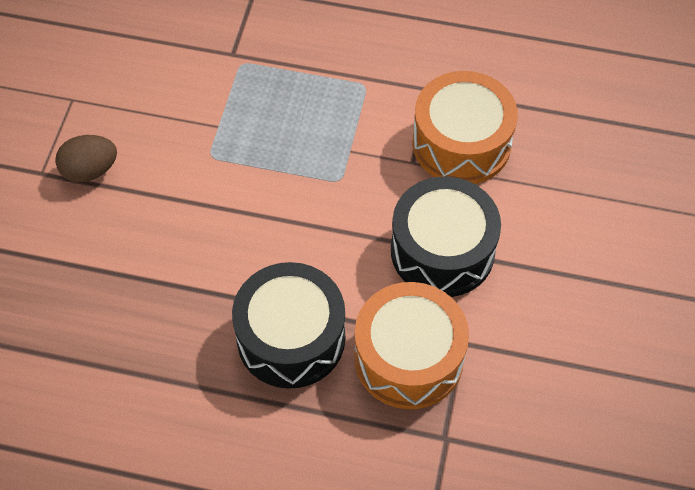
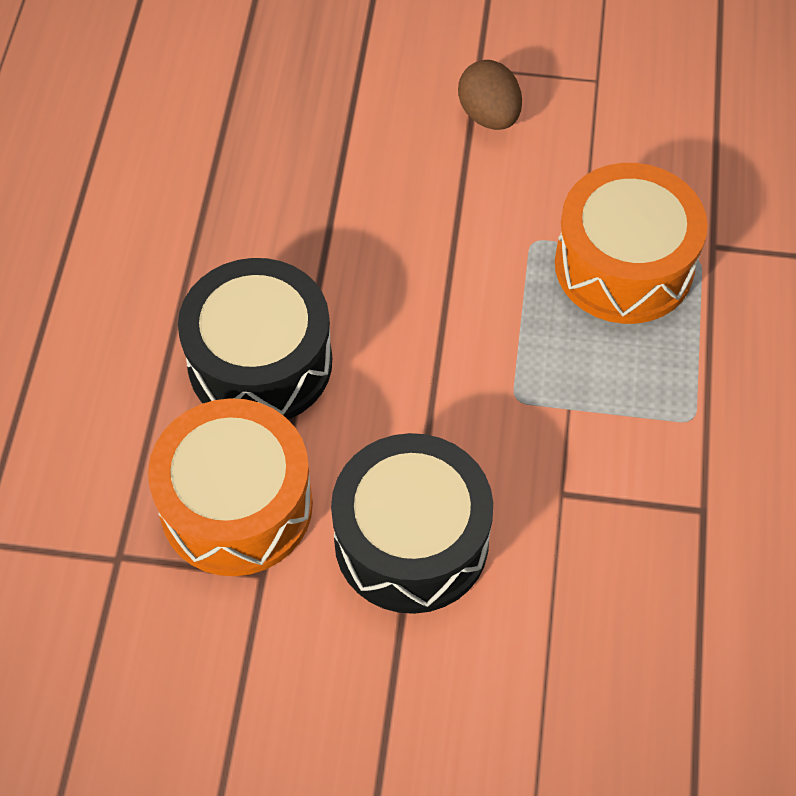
camera: 85 degrees right, 0 degrees up
(461, 143) = (608, 559): orange drum -> orange drum (624, 265)

